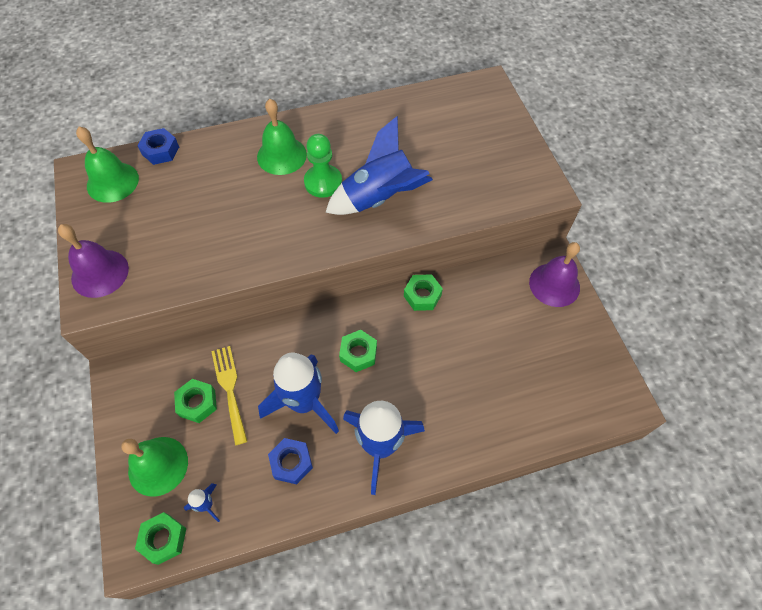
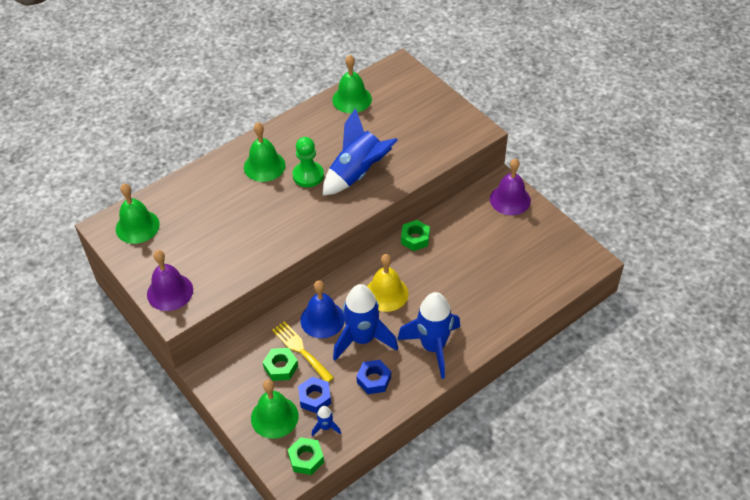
camera: 20 degrees left, 10 degrees down
(160, 151) = (163, 192): blue nut -> blue nut (315, 398)
(272, 359) = (322, 319): none -> blue bell
(358, 353) = (386, 293): green nut -> yellow bell
(416, 107) = (352, 99): none -> green bell

